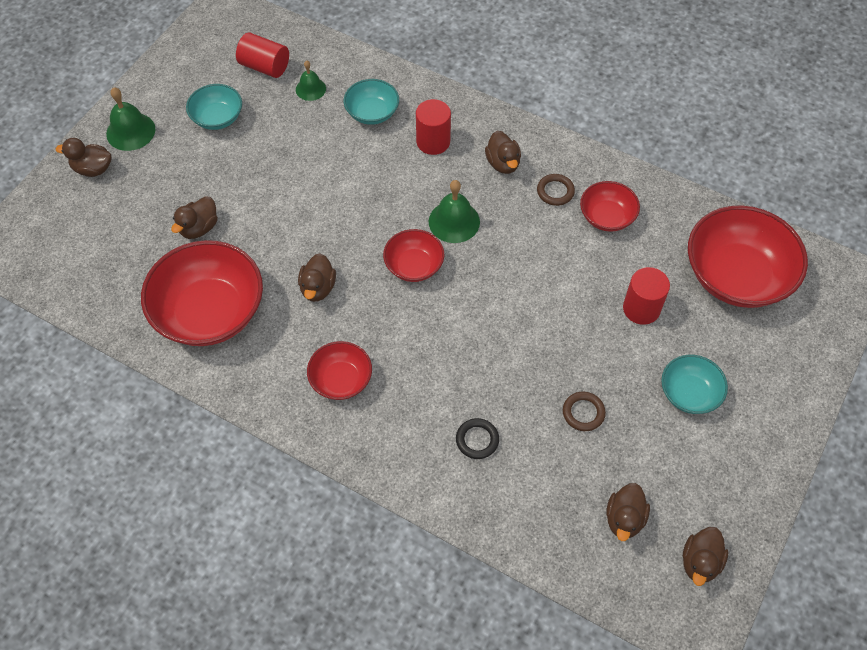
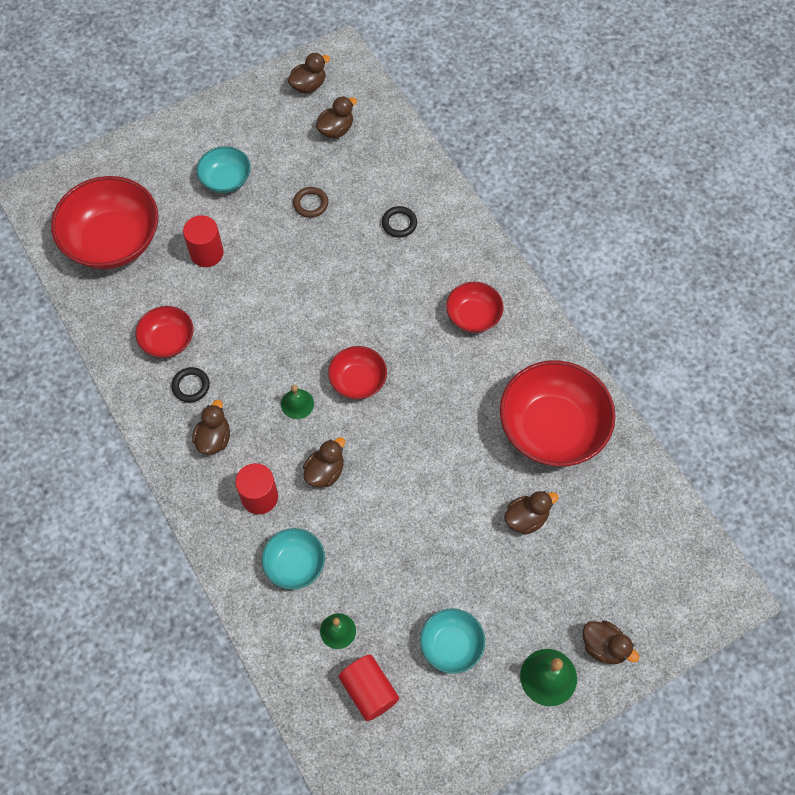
camera: 150 degrees left, 5 degrees up
(318, 288) = (450, 402): brown duck -> brown duck (325, 472)
(454, 221) = (297, 404): green bell -> green bell, size x0.64
(555, 191) = (191, 386): brown ring -> black ring

